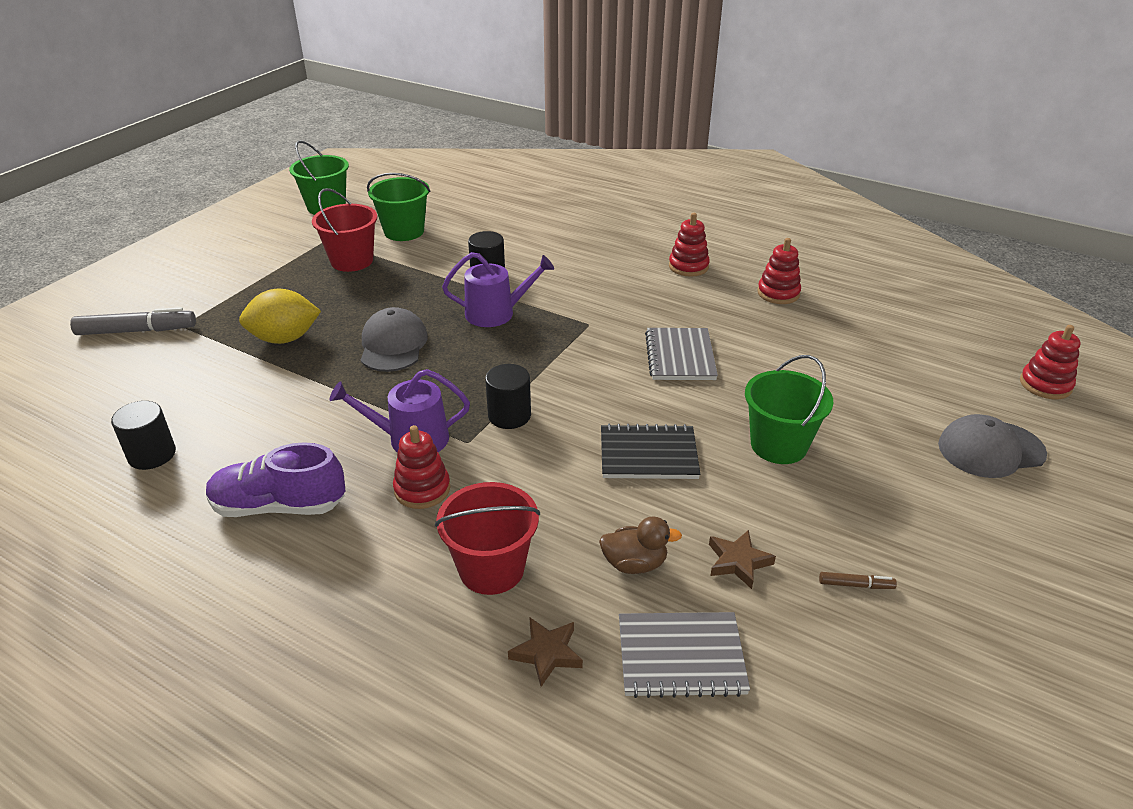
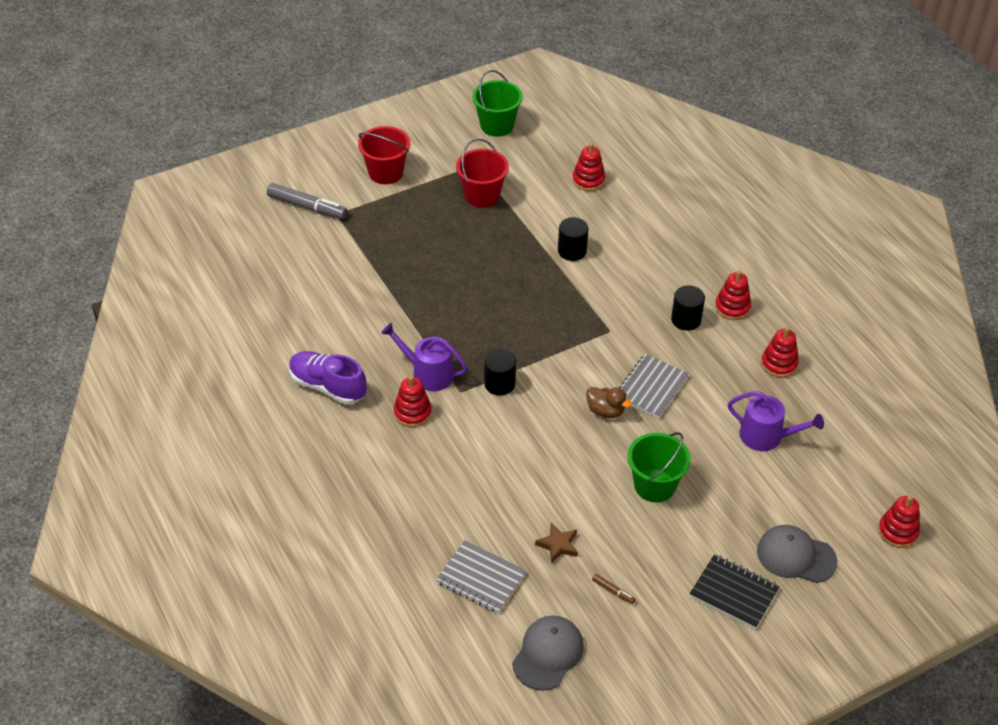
camera: 30 degrees right, 10 degrees up
(152, 455) = (275, 317): black cylinder -> black cylinder (686, 319)
(284, 338) = (396, 254): yellow lemon -> none
(393, 345) = (463, 291): grey cap -> grey cap (548, 654)
(404, 231) = (539, 178): green bucket -> none
(456, 219) = (588, 180): none -> red stacking toy
(491, 569) = (418, 481): red bucket -> red bucket (385, 172)
(496, 313) = (551, 292): purple watering can -> purple watering can (766, 436)
(547, 653) = (414, 542): brown star -> none
(634, 564) = (498, 517): brown duck -> brown duck (605, 411)
(648, 454) = (564, 452): black notebook -> black notebook (734, 593)

